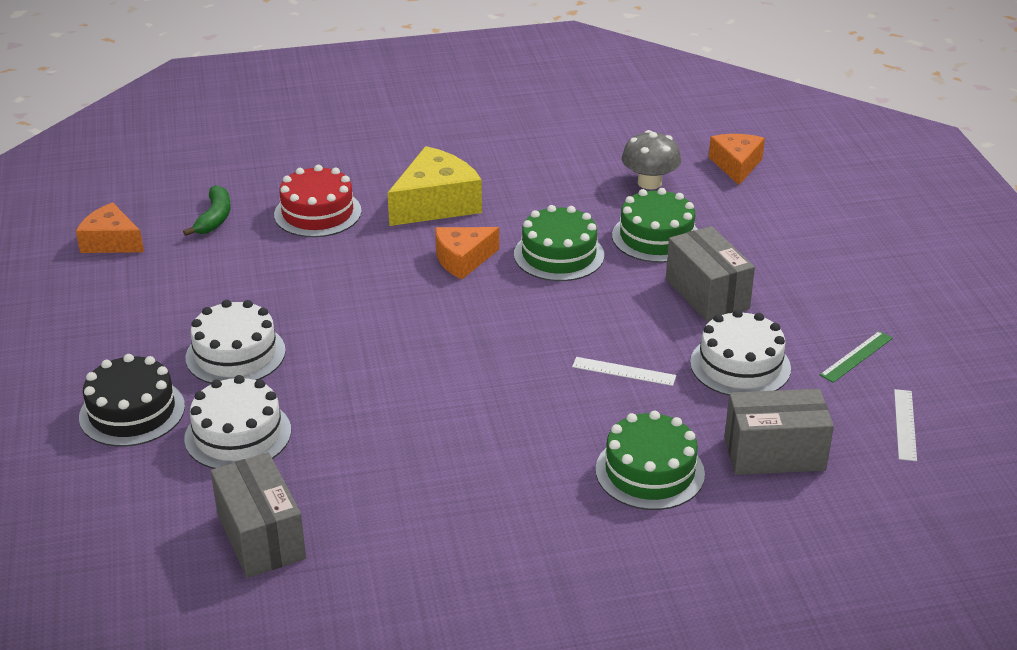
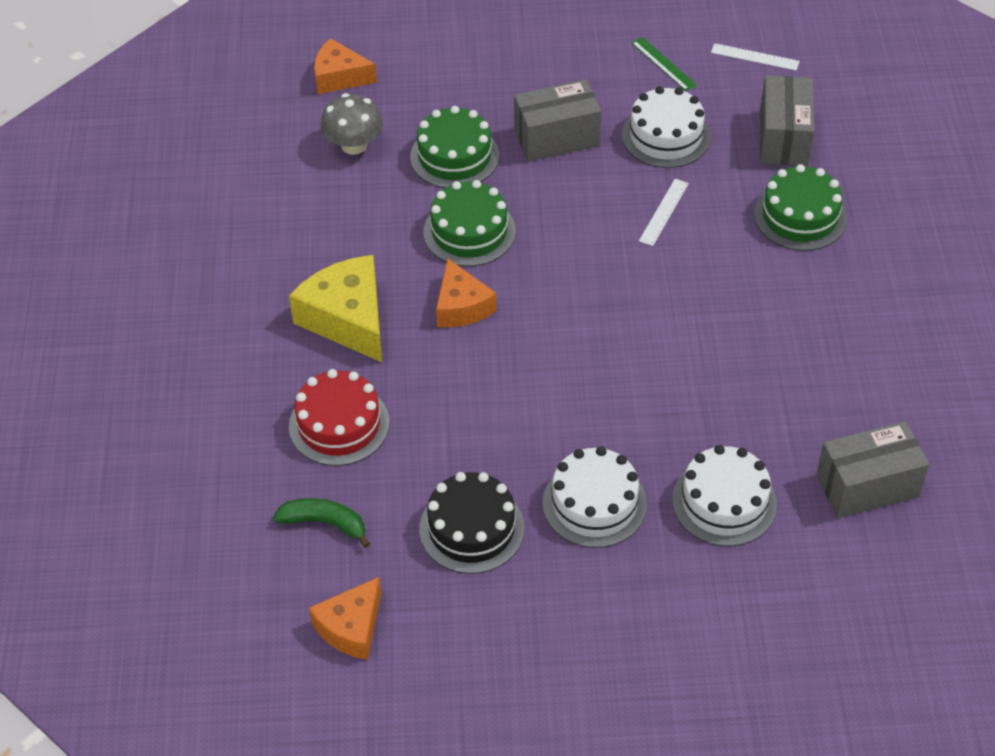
camera: 80 degrees left, 15 degrees up
(132, 412) = (679, 592): black cake -> black cake (471, 528)

